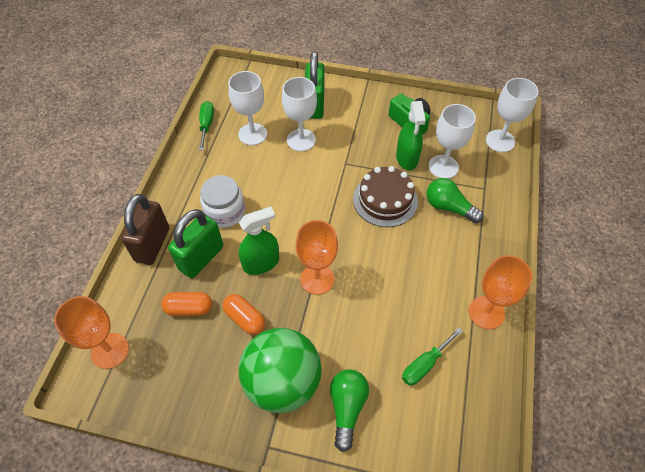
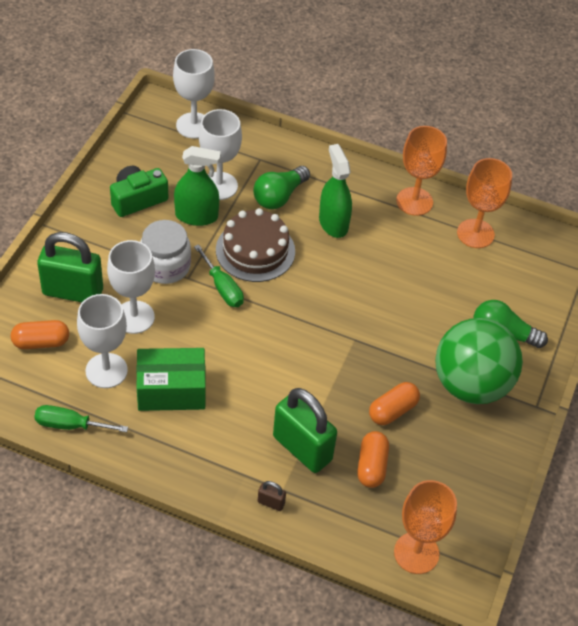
camera: 85 degrees left, 5 degrees down
(152, 244) = (271, 503): brown padlock -> brown padlock, size x0.41
(225, 212) = (236, 416): white jar -> white jar (165, 266)
(242, 171) = (171, 390): none -> green box
(261, 263) = (321, 386): green spray bottle -> green spray bottle (333, 223)
(269, 98) = (41, 342): none -> orange capsule
(317, 279) = (352, 335): orange goblet -> orange goblet (475, 233)
(424, 364) = (464, 263): green screwdriver -> green screwdriver (222, 288)

